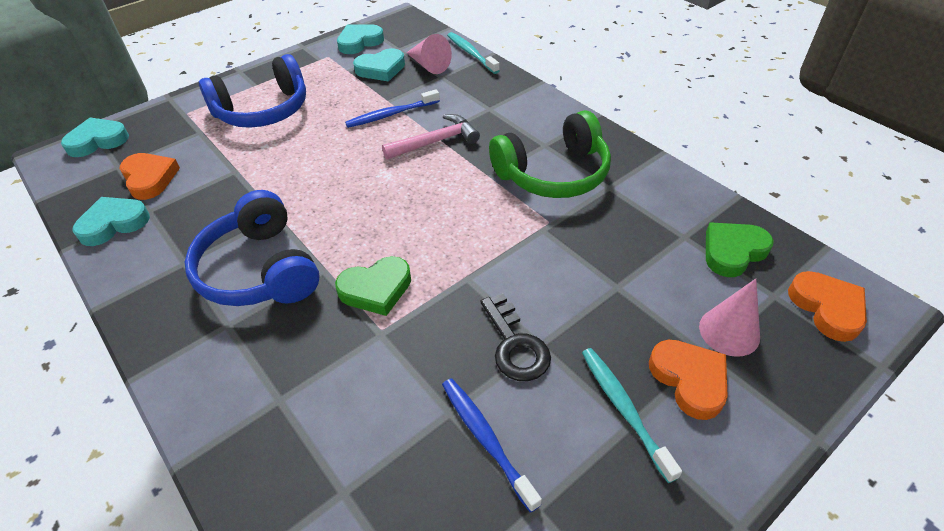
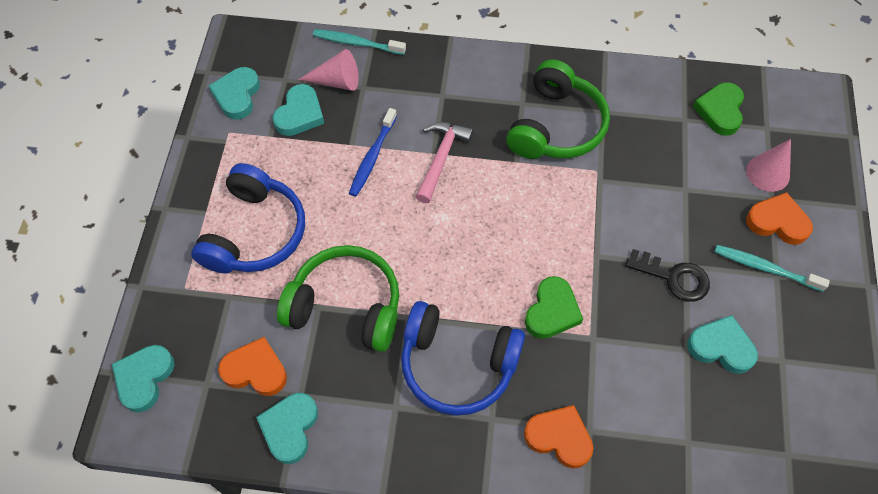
camera: 45 degrees left, 15 degrees up
(249, 182) = (346, 306): none -> green headphones
(486, 439) = (721, 347): blue toothbrush -> turquoise heart
(827, 308) = (798, 116): orange heart -> orange heart (559, 437)

